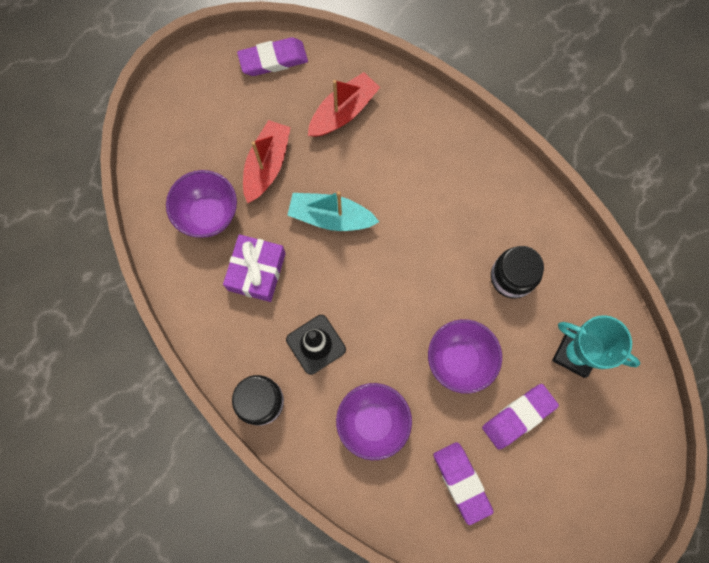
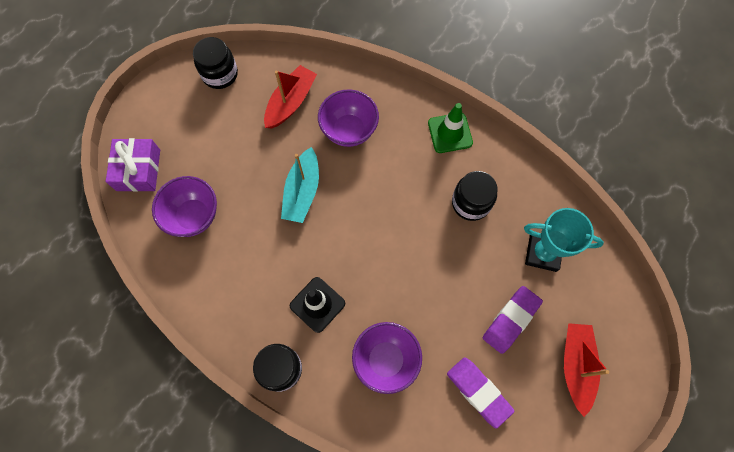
camera: 15 degrees left, 5 degrees down
(256, 271) = (249, 254): purple gift -> purple gift (138, 170)
(267, 165) = (236, 162): red boat -> red boat (576, 366)
(273, 60) = (220, 74): purple eraser -> black jar
(330, 217) = (302, 191): turquoise boat -> turquoise boat turned 75 degrees counterclockwise
(459, 360) = (446, 285): purple bowl -> purple bowl (349, 131)
(511, 191) = (450, 133): none -> green traffic cone

